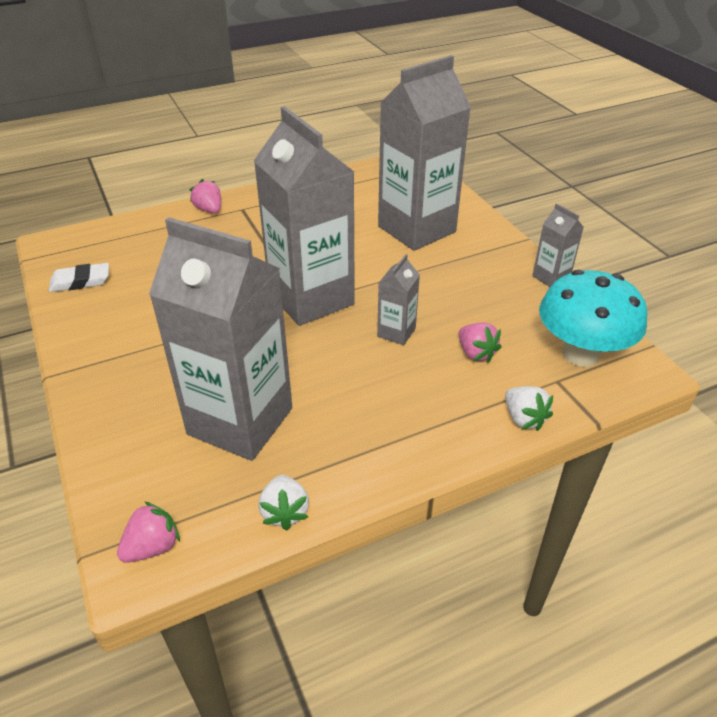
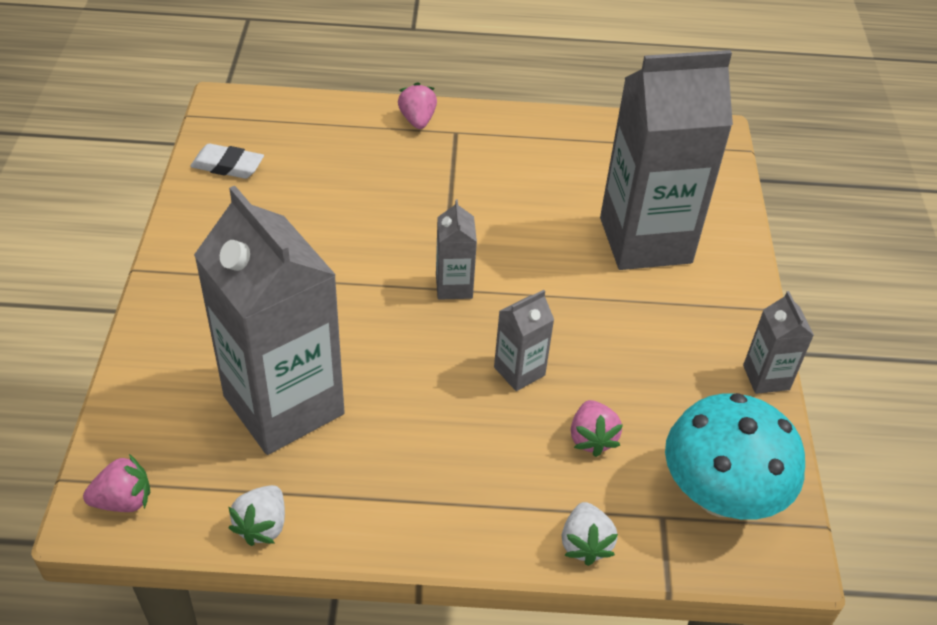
camera: 25 degrees right, 5 degrees up
(311, 298) = (454, 286): grey carton -> grey carton, size x0.44

